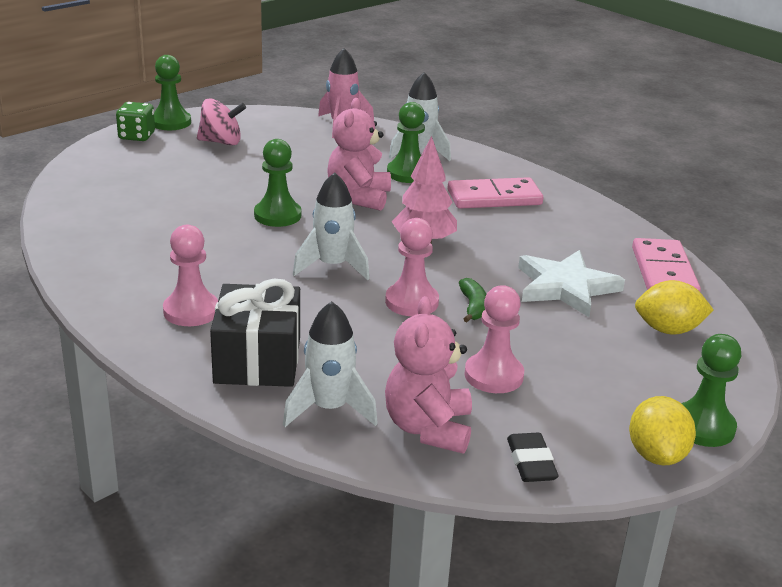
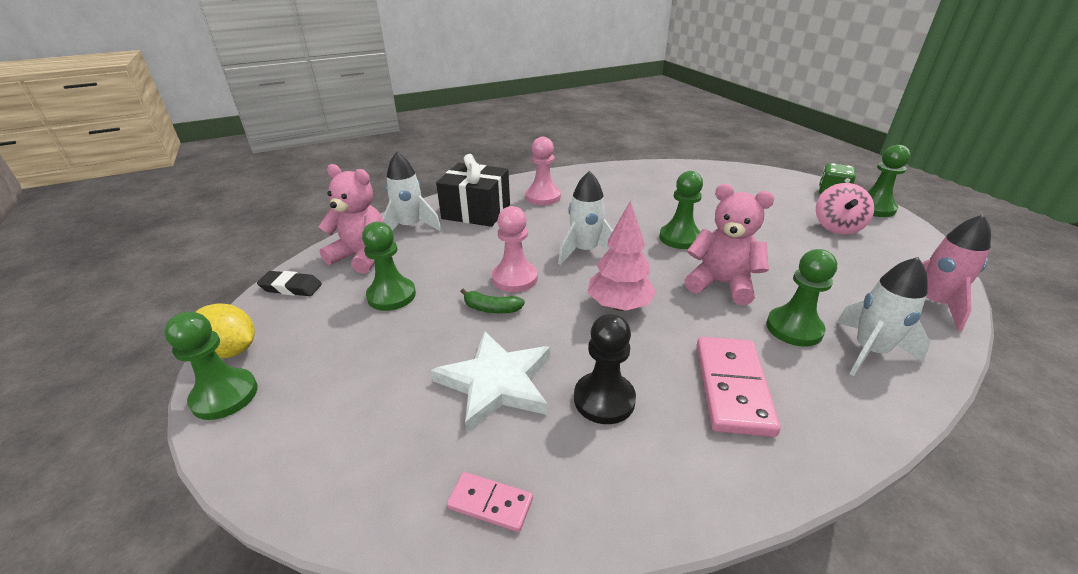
camera: 110 degrees right, 5 degrees up
(493, 375) = (391, 295): pink pawn -> green pawn
(545, 242) = (604, 399): none -> black pawn
(663, 272) = (490, 503): pink domino -> pink domino, size x0.54
(668, 330) = (370, 441): yellow lemon -> none

